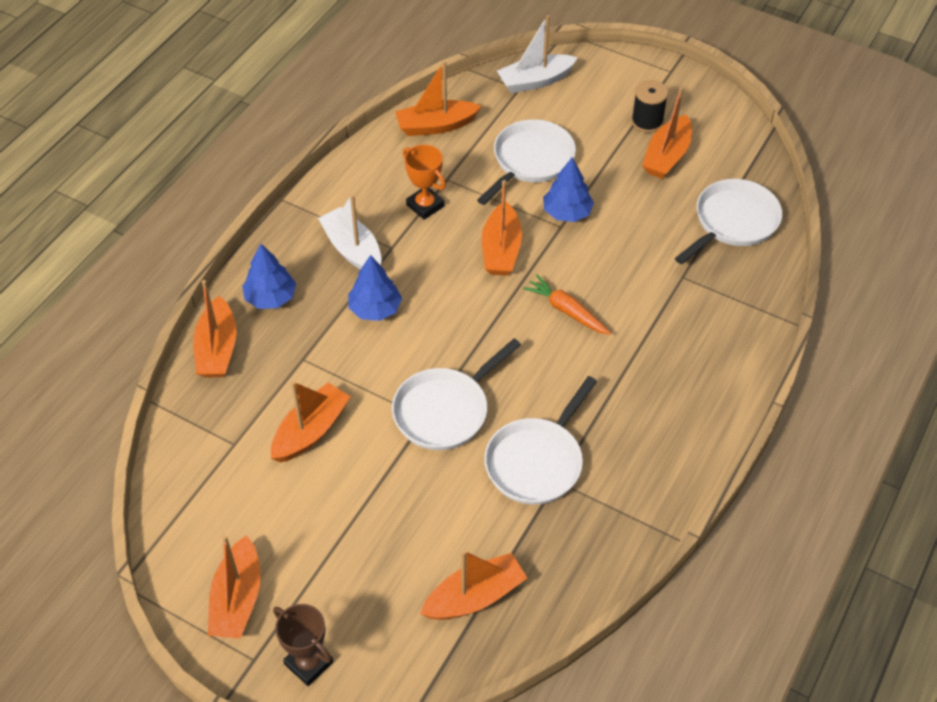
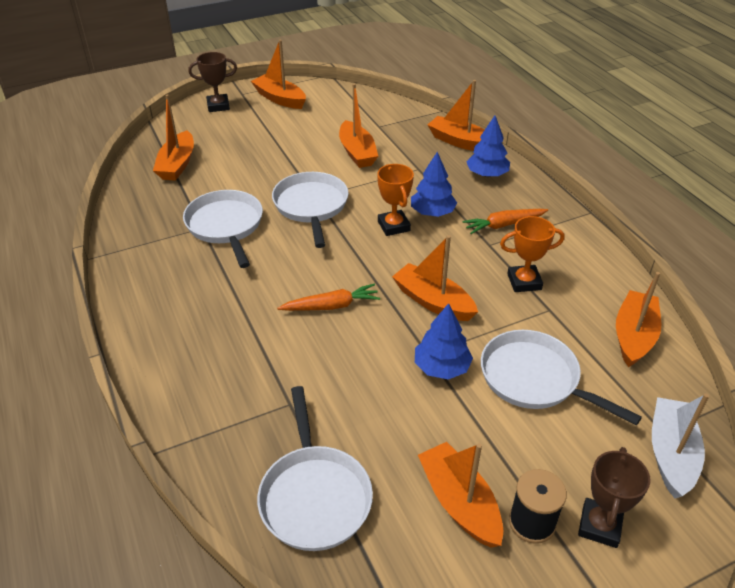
camera: 125 degrees right, 10 degrees down
(352, 249) = (503, 225): white boat -> orange carrot
(421, 327) = (393, 226): none -> orange trophy
(530, 161) = (534, 379): white pan -> white pan turned 150 degrees clockwise
(620, 95) = (599, 525): none -> brown trophy

